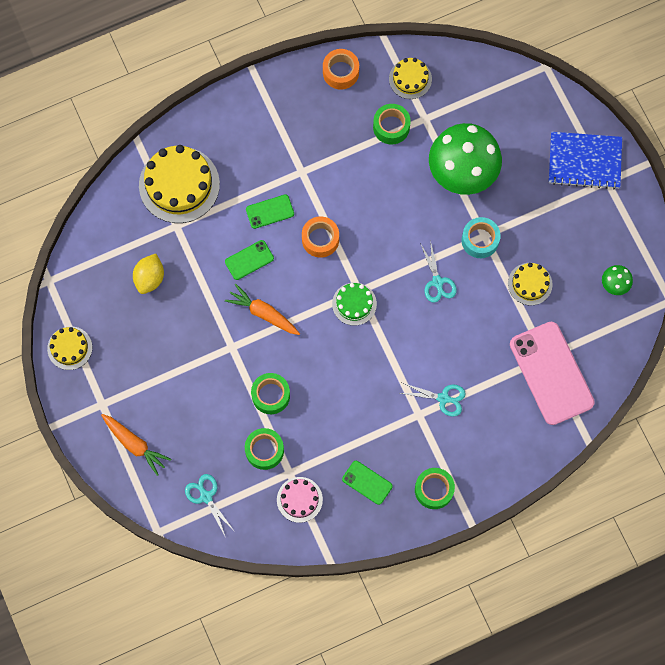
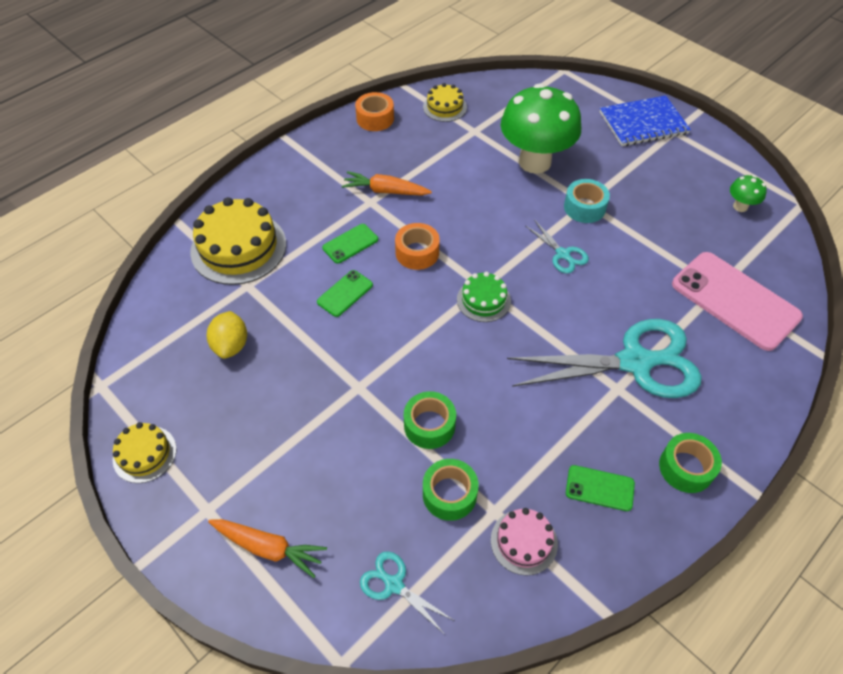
camera: 20 degrees left, 20 degrees down
(263, 313) = (383, 340): orange carrot -> orange carrot (386, 191)
(391, 127) = (445, 145): green tape -> none
(443, 398) = (636, 362): turquoise scissors -> turquoise scissors, size x2.24
(530, 284) = (658, 229): yellow cake -> none

